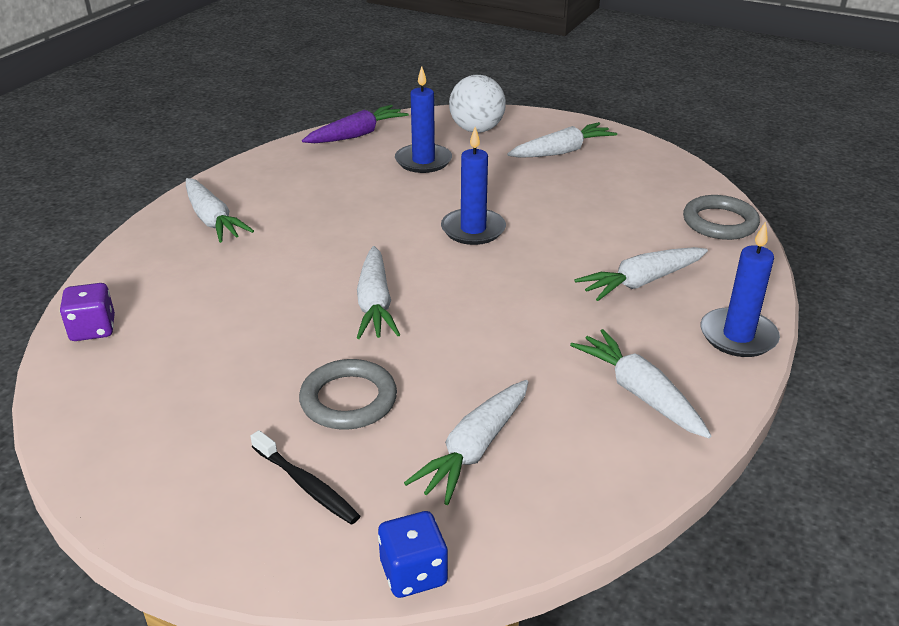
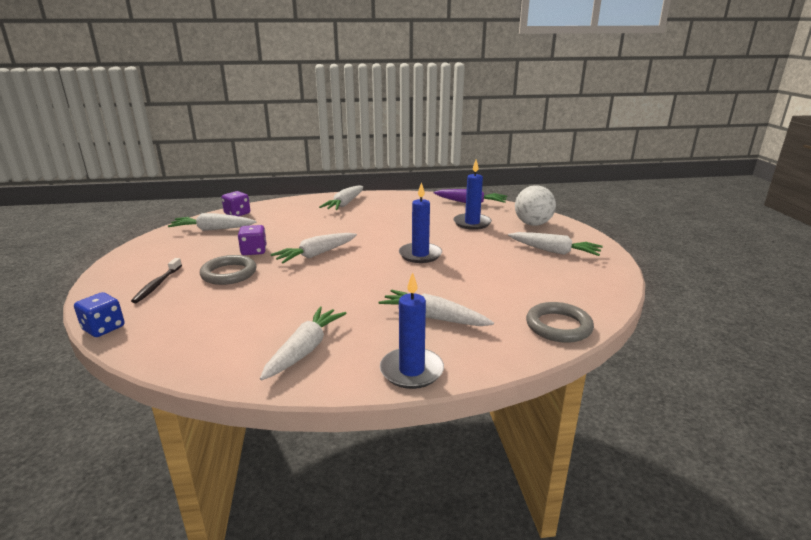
camera: 55 degrees right, 10 degrees down
(290, 354) = (254, 251): none -> purple dice
(475, 449) = (211, 315): white carrot -> white carrot (213, 229)

